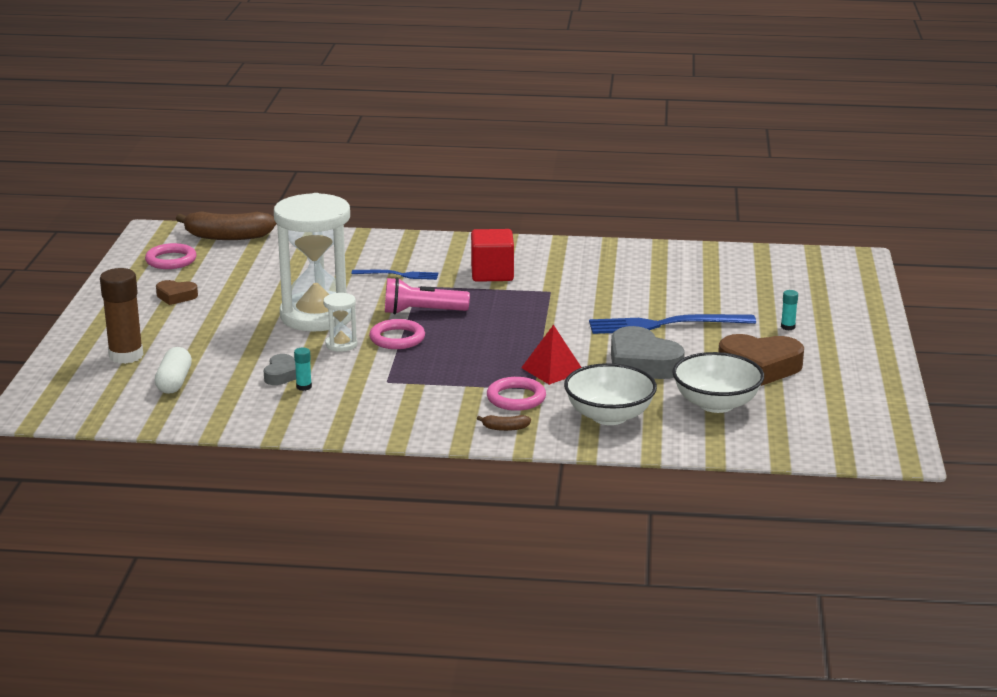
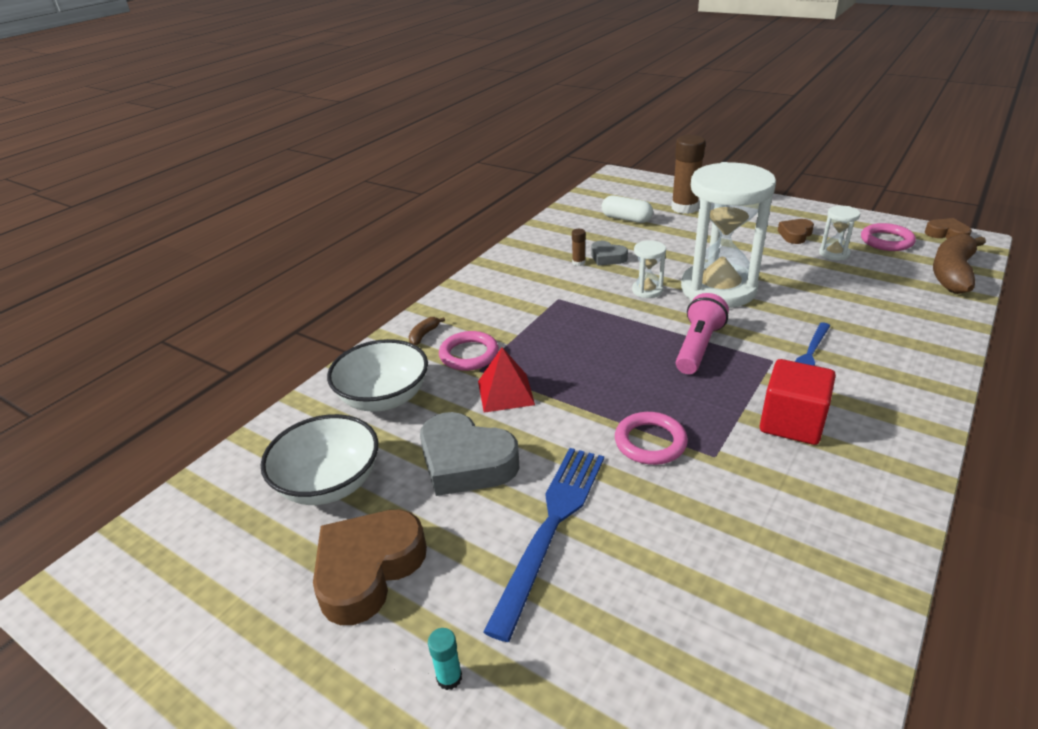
camera: 120 degrees right, 10 degrees up
(143, 239) = (946, 234): none -> brown heart
(212, 278) = (834, 254): none -> white hourglass
(304, 387) = (578, 262): turquoise glue stick -> brown glue stick
(397, 338) = (642, 320): pink ring -> pink ring (650, 442)
(642, 363) = (466, 462): grey heart -> grey heart turned 135 degrees counterclockwise

